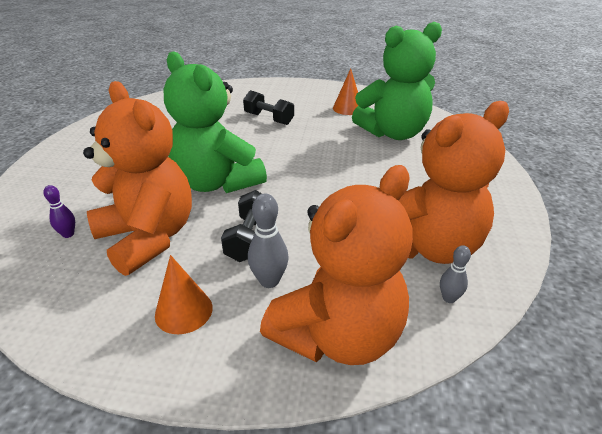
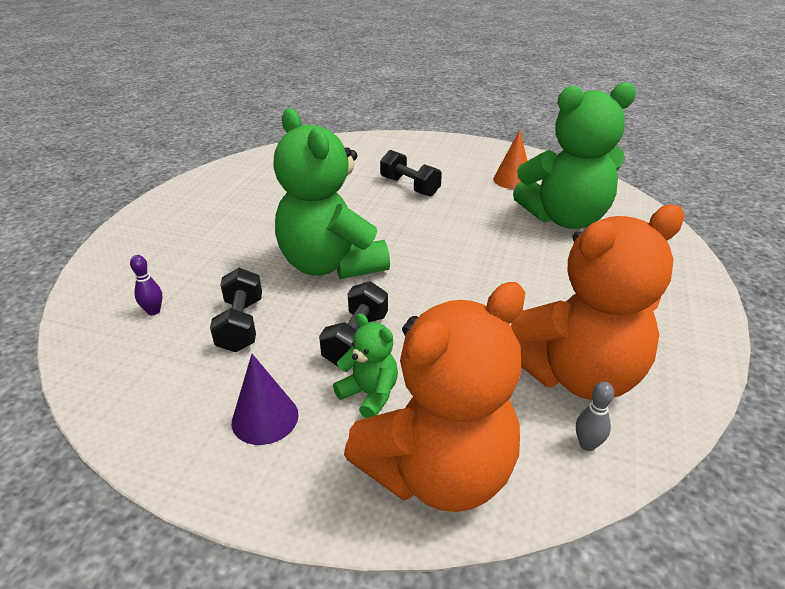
camera: 10 degrees right, 0 degrees up
(148, 237) = (241, 325): orange teddy bear -> black dumbbell
(183, 311) = (265, 418): orange cone -> purple cone
(269, 281) = (370, 394): grey bowling pin -> green teddy bear

